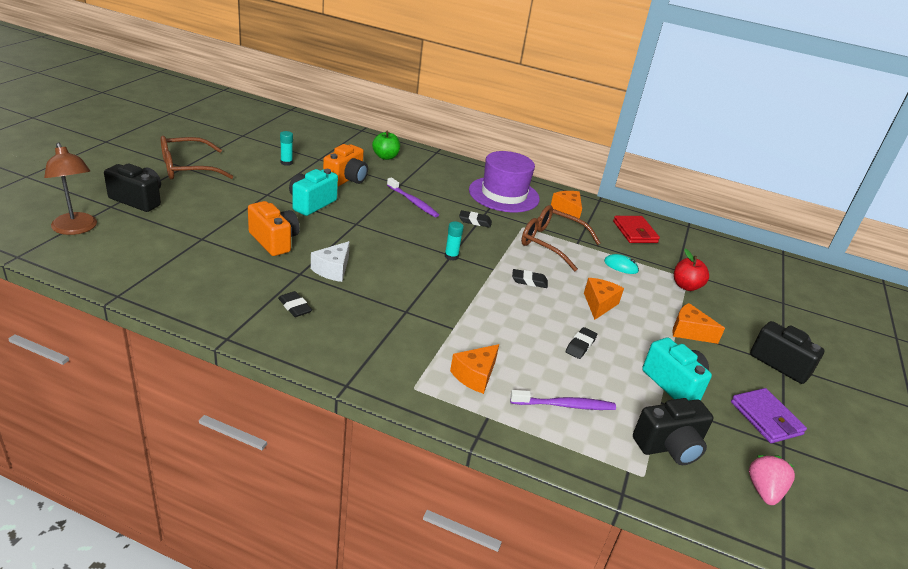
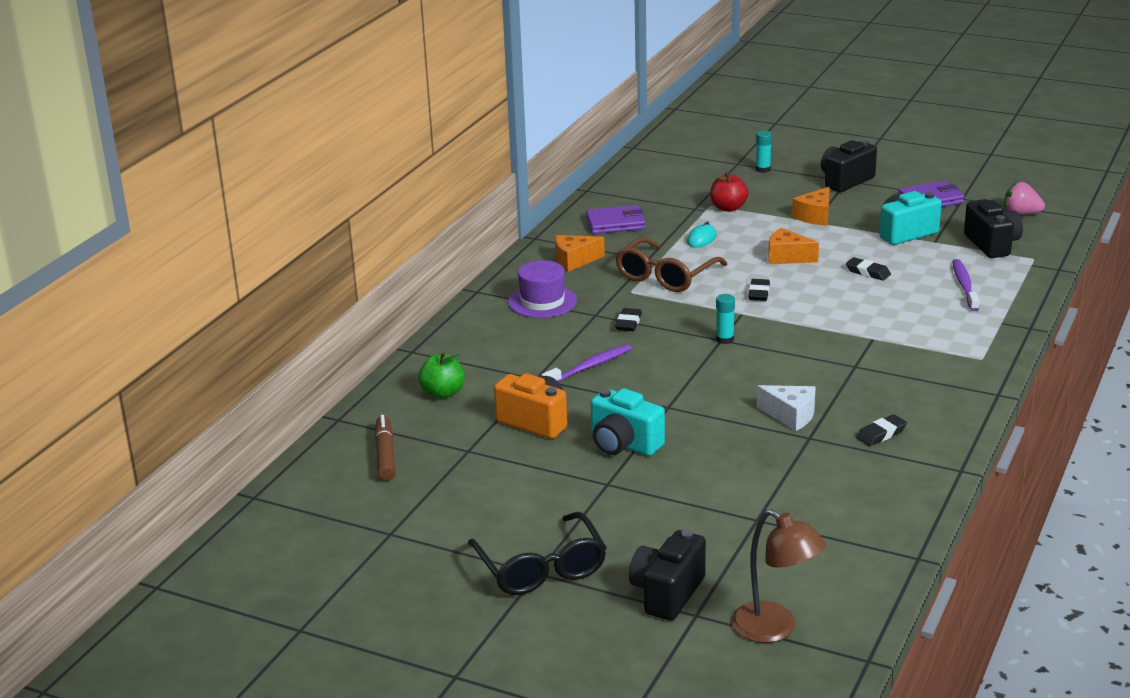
camera: 80 degrees left, 5 degrees down
(76, 229) = (775, 629): brown lamp -> brown lamp turned 75 degrees clockwise
(187, 168) = (541, 568): brown glasses -> black glasses
(274, 241) = (740, 463): orange camera -> none
(286, 162) = (491, 478): turquoise glue stick -> turquoise glue stick (763, 169)
(321, 138) = (385, 455): none -> brown marker
(475, 375) = (945, 327): orange cheese -> none
(504, 194) = (542, 301): purple hat -> purple hat, size x0.67
(635, 232) = (615, 223): red wallet -> purple wallet

